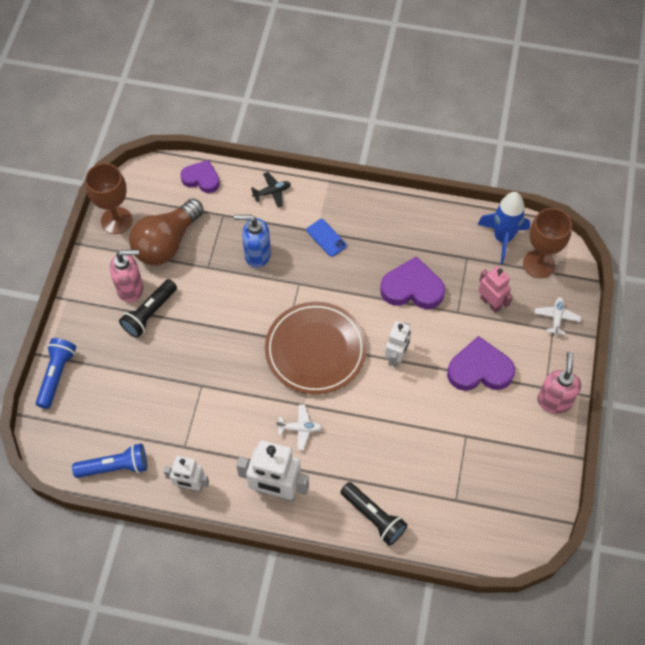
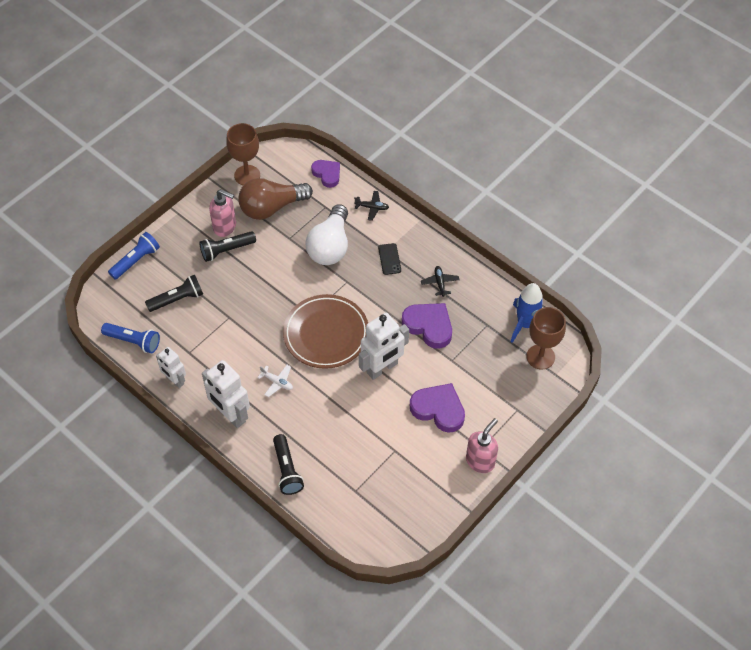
camera: 30 degrees right, 5 degrees down
(132, 395) = (177, 299): none -> black flashlight
(257, 255) = (330, 246): blue soap dispenser -> white light bulb
(326, 238) = (389, 259): blue phone -> black phone
(393, 238) = (440, 283): none -> black plane
(396, 356) = (382, 368): white robot -> white robot, size x1.62
(490, 303) = (481, 366): pink robot -> none
(556, 318) = (526, 403): white plane -> none

